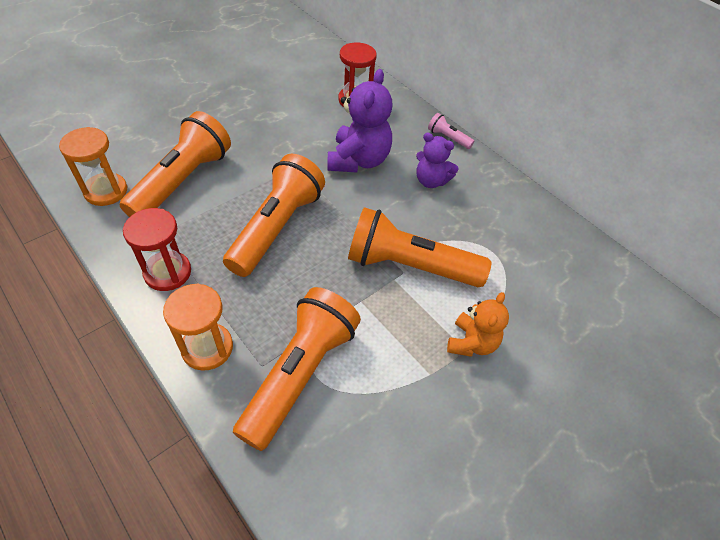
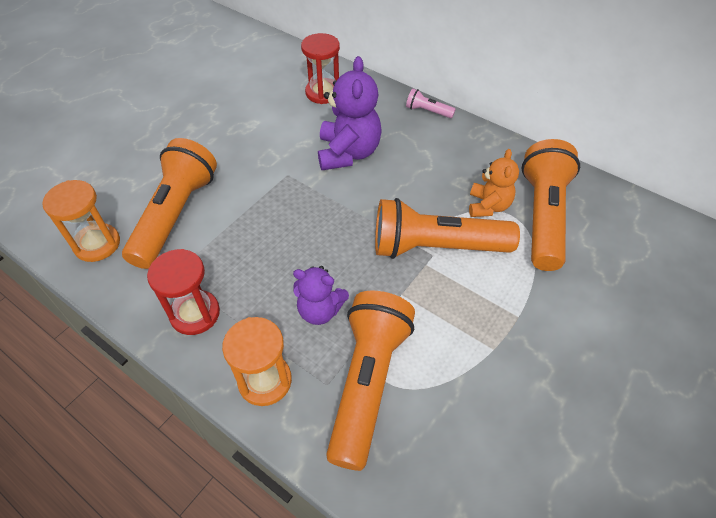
camera: 10 degrees left, 0 degrees up
(276, 227) = (290, 240): orange flashlight -> orange flashlight (542, 216)
(431, 181) = (426, 158): purple teddy bear -> purple teddy bear (320, 310)
(471, 343) = (521, 308): orange teddy bear -> orange teddy bear (488, 206)

